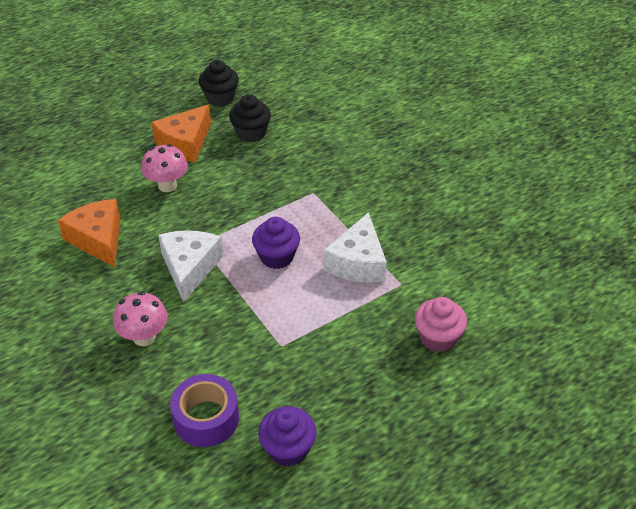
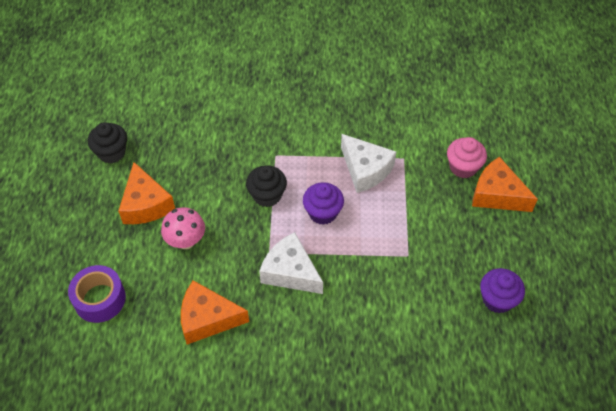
camera: 55 degrees left, 10 degrees up
(144, 337) = (338, 336): pink mushroom -> none
(206, 418) = (441, 334): purple tape -> purple tape (100, 299)
(251, 133) = (174, 156): black cupcake -> black cupcake (267, 195)
(429, 384) = (497, 194): none -> orange cheese

